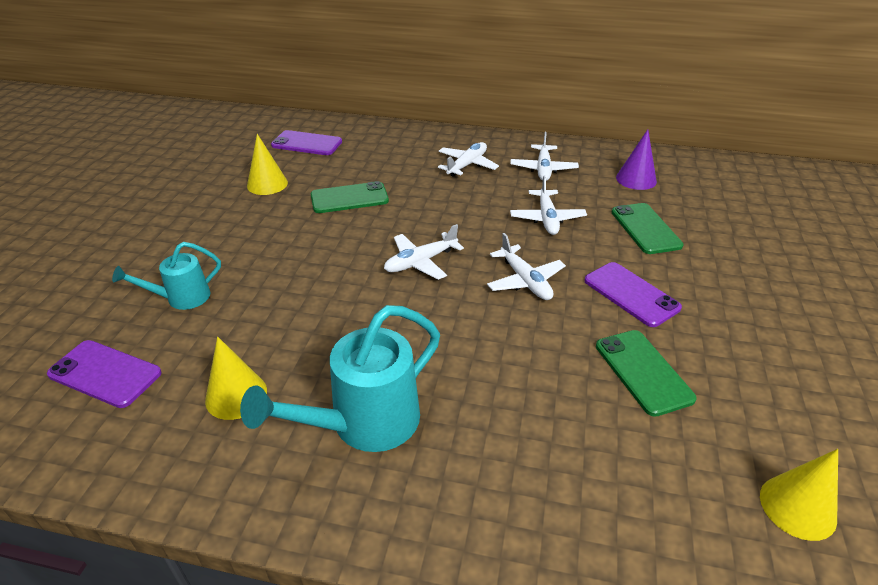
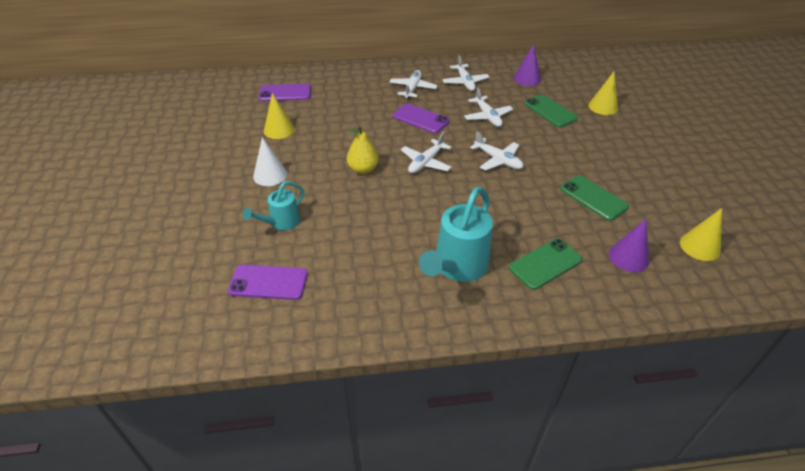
camera: 20 degrees left, 5 degrees up
(215, 235) = (270, 175): none -> white cone
(236, 395) = (367, 272): yellow cone -> yellow cone (603, 107)
(332, 253) = (363, 169): none -> yellow pear
(349, 198) = (347, 128): green phone -> green phone (545, 264)
(631, 294) = (563, 154): purple phone -> purple phone (420, 119)
(651, 488) = (628, 257): none -> purple cone

